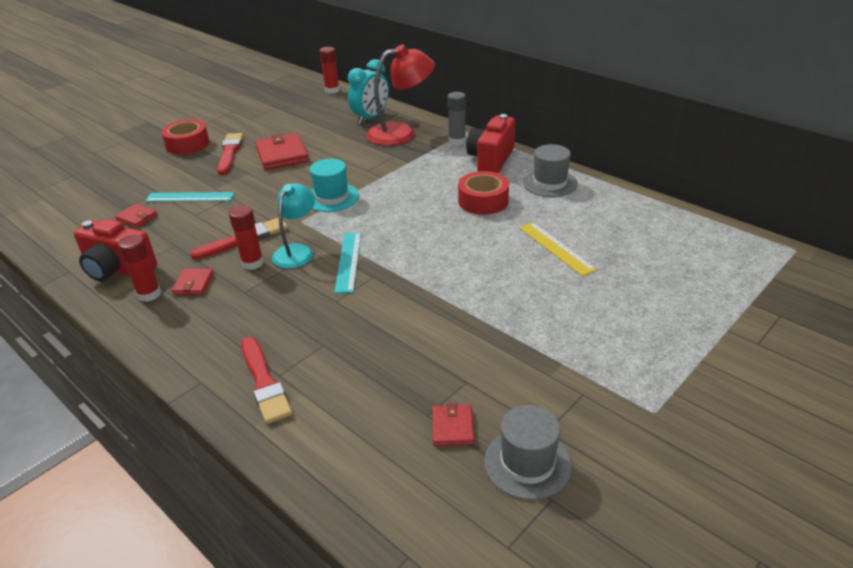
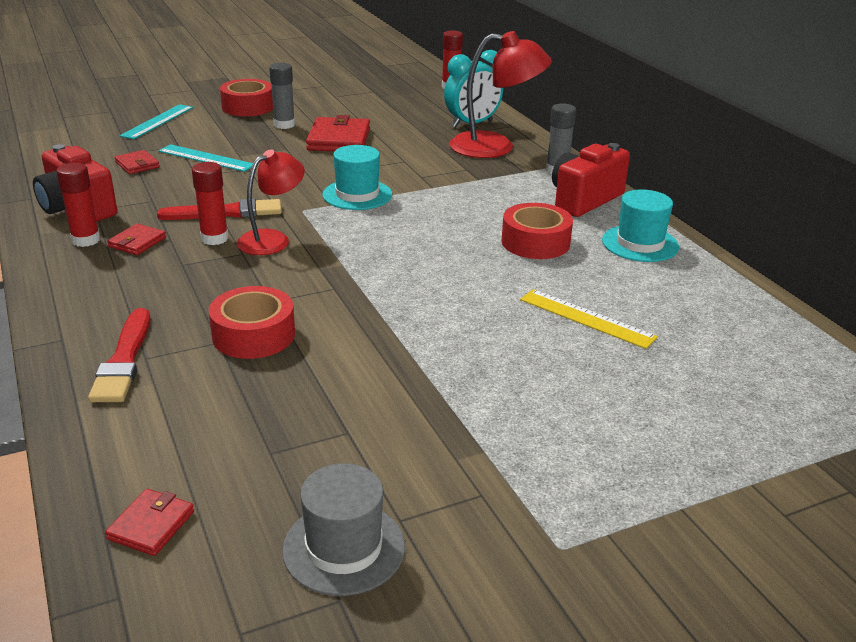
camera: 20 degrees right, 5 degrees down
(229, 153) = (284, 125): red brush -> grey glue stick
(297, 251) = (272, 239): turquoise lamp -> red lamp
(344, 331) = (253, 335): none -> red tape
(348, 261) = (319, 265): turquoise ruler -> turquoise ruler (157, 121)
(452, 427) = (288, 476): red wallet -> red wallet (151, 525)
(550, 183) = (640, 243): grey hat -> turquoise hat
(556, 248) = (586, 318): yellow ruler -> yellow ruler turned 45 degrees counterclockwise

